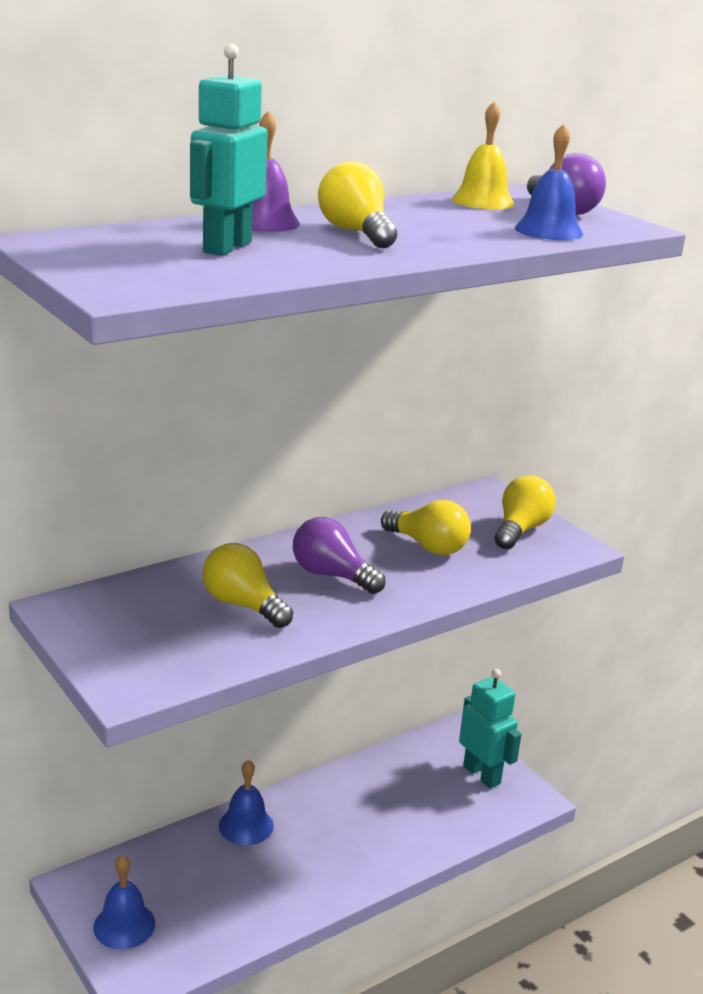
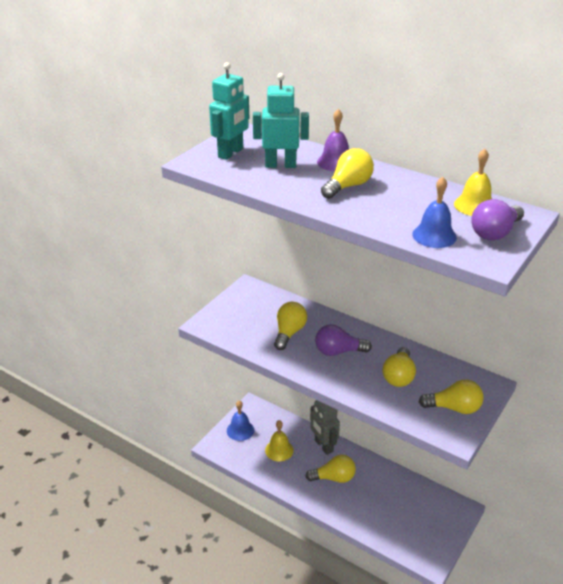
camera: 70 degrees right, 10 degrees up
(215, 886) = (279, 450): none -> yellow bell
(246, 825) = (323, 446): blue bell -> grey robot
(323, 839) = (334, 478): none -> yellow light bulb
(332, 575) = (338, 351): purple light bulb -> purple light bulb turned 105 degrees counterclockwise
(482, 775) = (433, 531): turquoise robot -> turquoise robot (231, 153)

